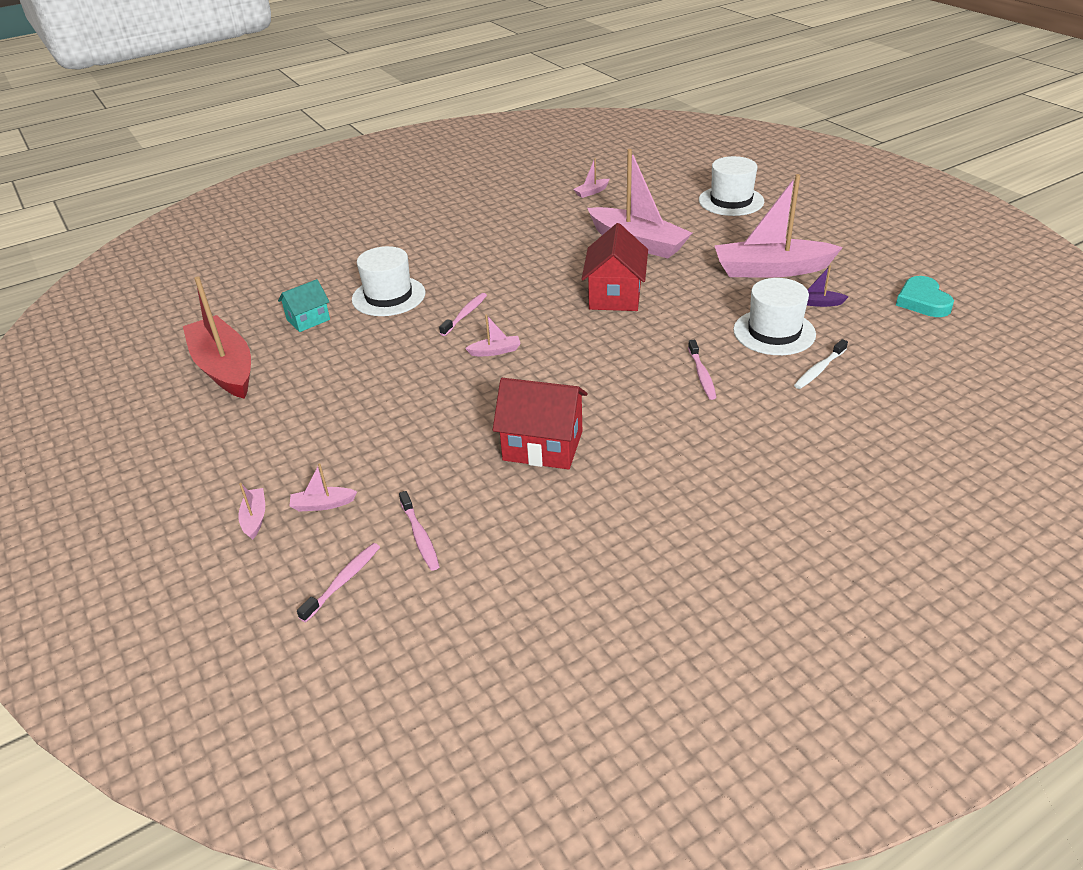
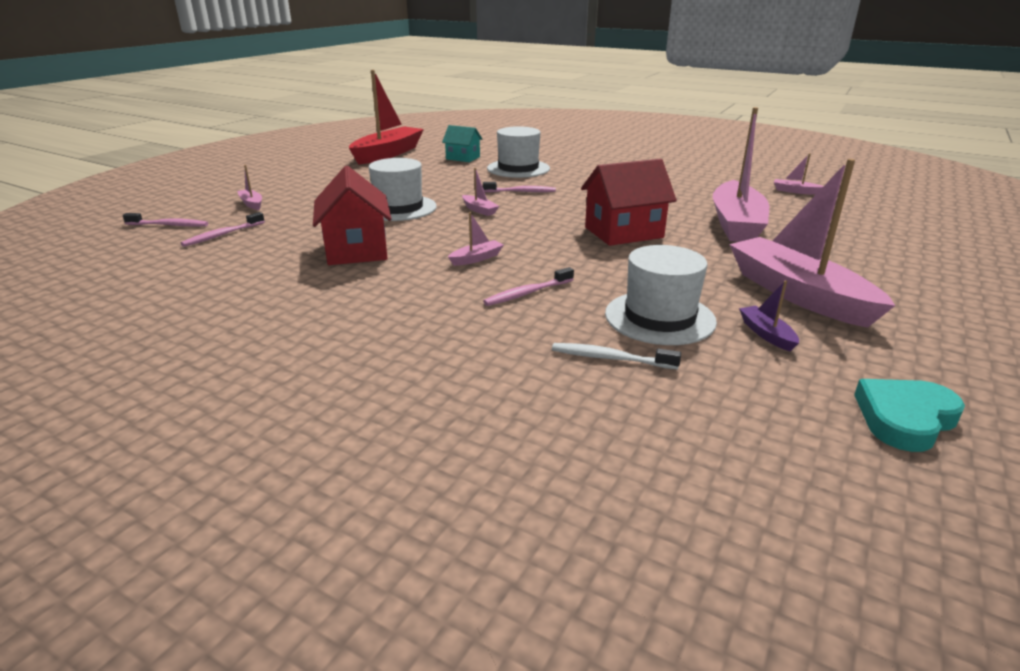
camera: 60 degrees right, 10 degrees down
(255, 518) = (232, 192): pink boat -> pink boat (476, 258)
(731, 201) = (914, 248): white hat -> white hat (399, 208)

